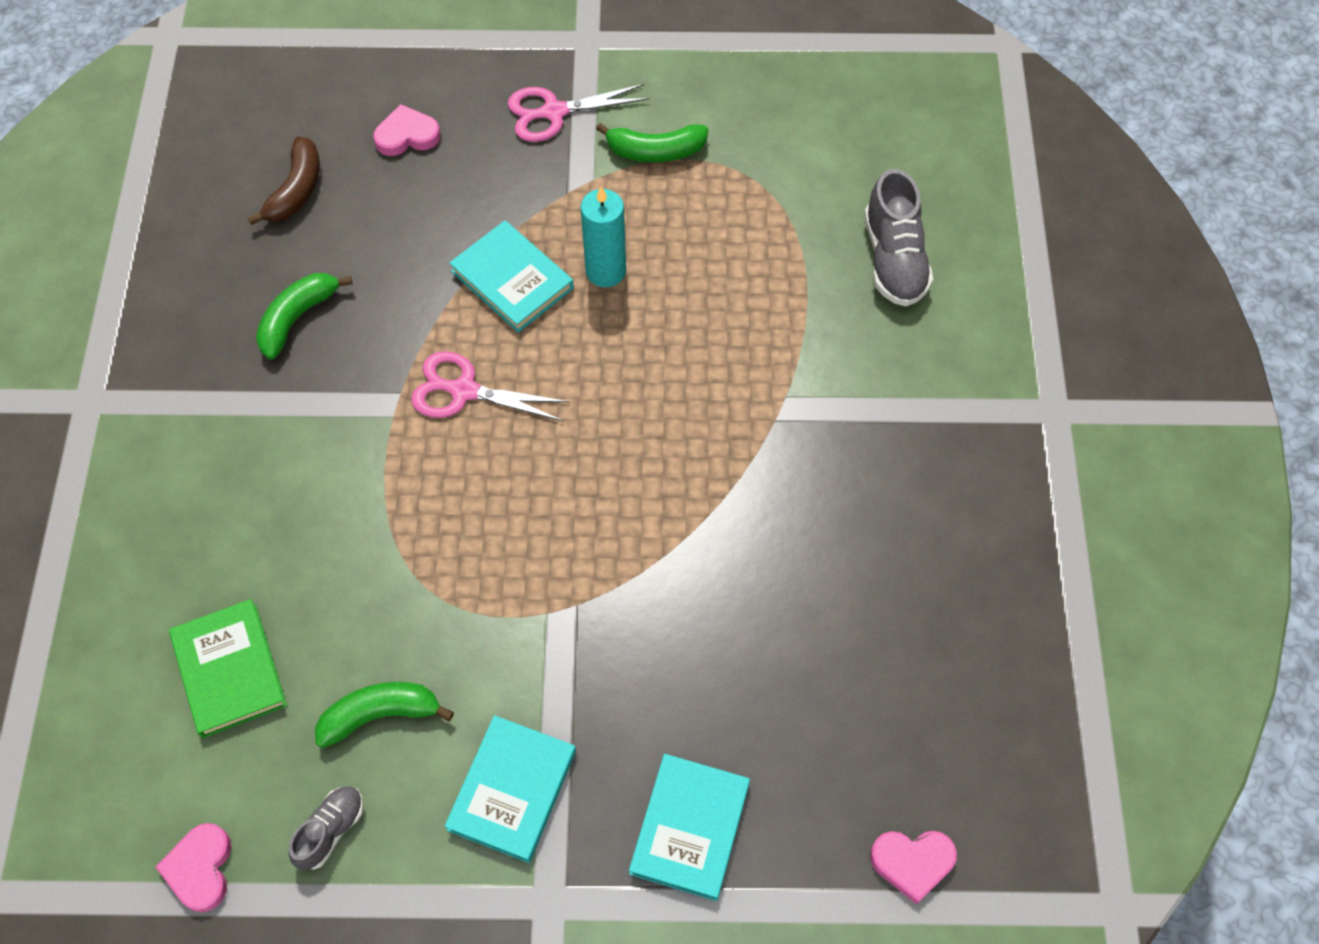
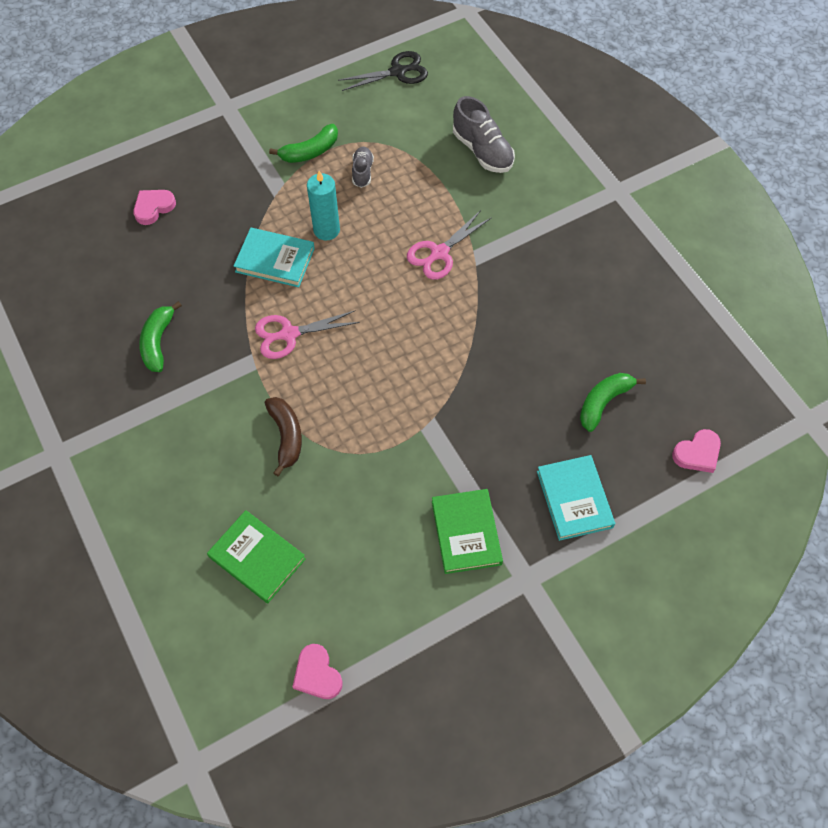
camera: 30 degrees left, 0 degrees up
(296, 190) = (105, 269): brown banana -> brown banana (286, 436)
(331, 830) = (379, 610): grey shoe -> grey shoe (362, 172)
(380, 714) = (363, 534): green banana -> green banana (603, 402)
(512, 790) = (466, 532): turquoise book -> green book
(554, 112) = (235, 156): pink scissors -> pink scissors (439, 253)
(848, 91) = (397, 72): none -> black scissors

